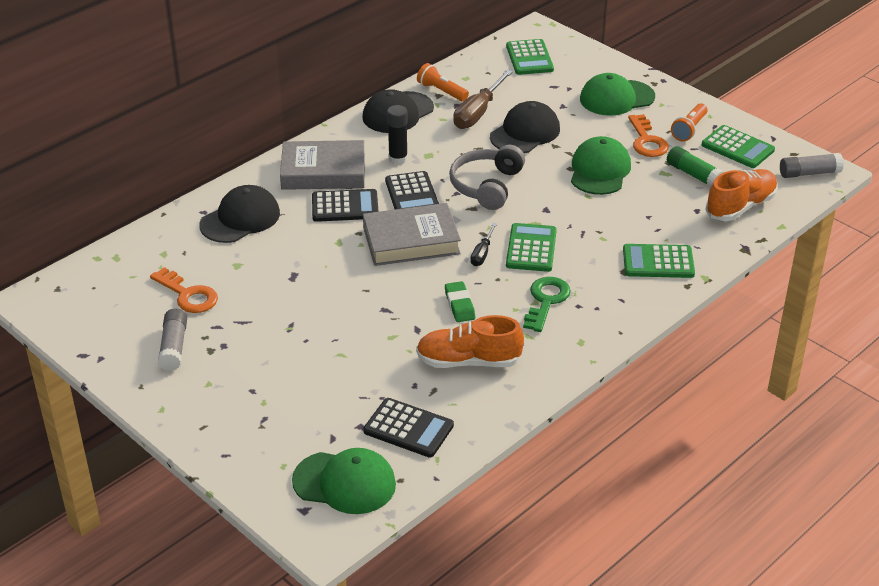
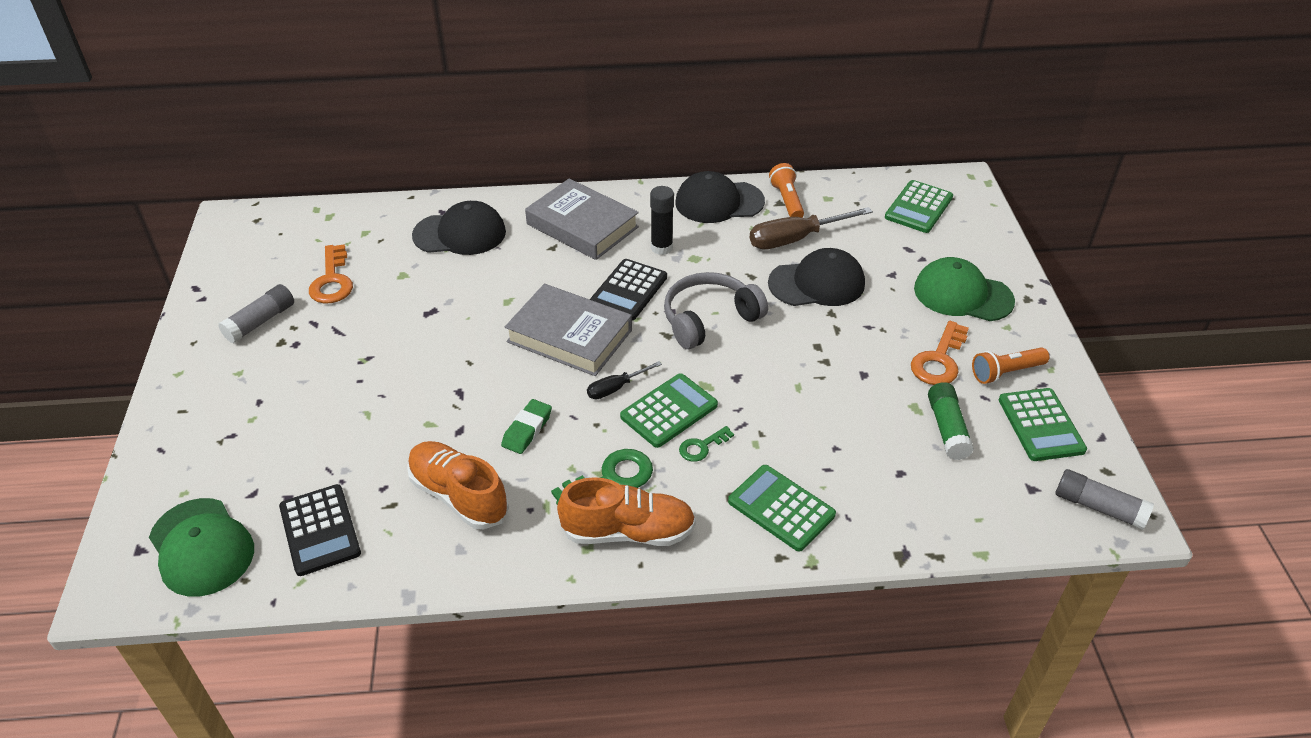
camera: 40 degrees right, 5 degrees up
(345, 206) = (557, 269): black calculator -> none
(575, 256) = (702, 446): none -> green key
(599, 170) = (845, 365): green cap -> none
(740, 207) = (959, 499): orange shoe -> orange shoe (628, 532)

